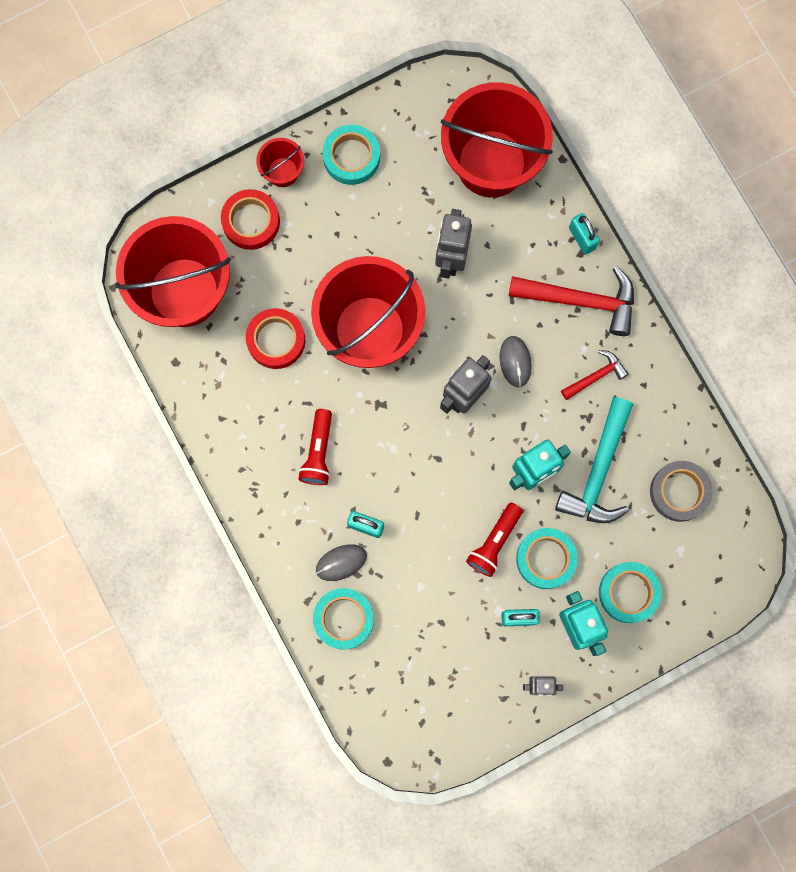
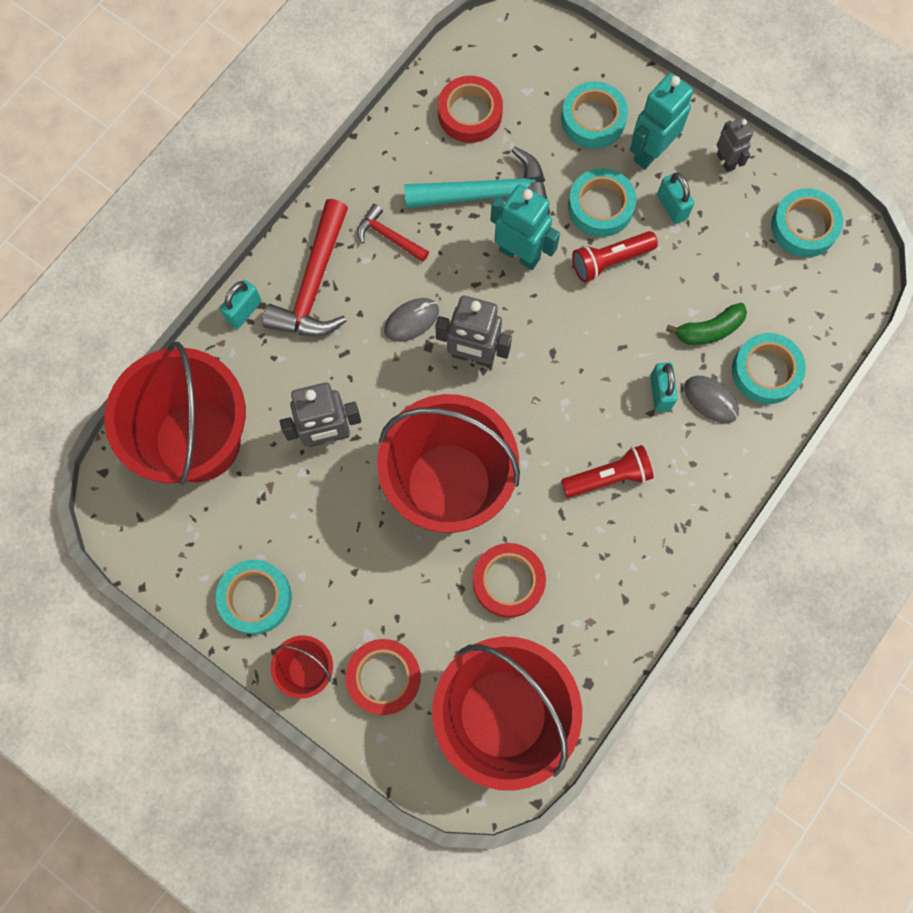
camera: 115 degrees left, 5 degrees down
(399, 592) = (709, 330): none -> green banana
(451, 719) = (804, 226): none -> turquoise tape
(494, 542) = (610, 261): red flashlight -> red flashlight turned 150 degrees clockwise
(581, 300) = (314, 284): red hammer -> red hammer turned 150 degrees counterclockwise
(679, 492) = (470, 114): grey tape -> red tape

